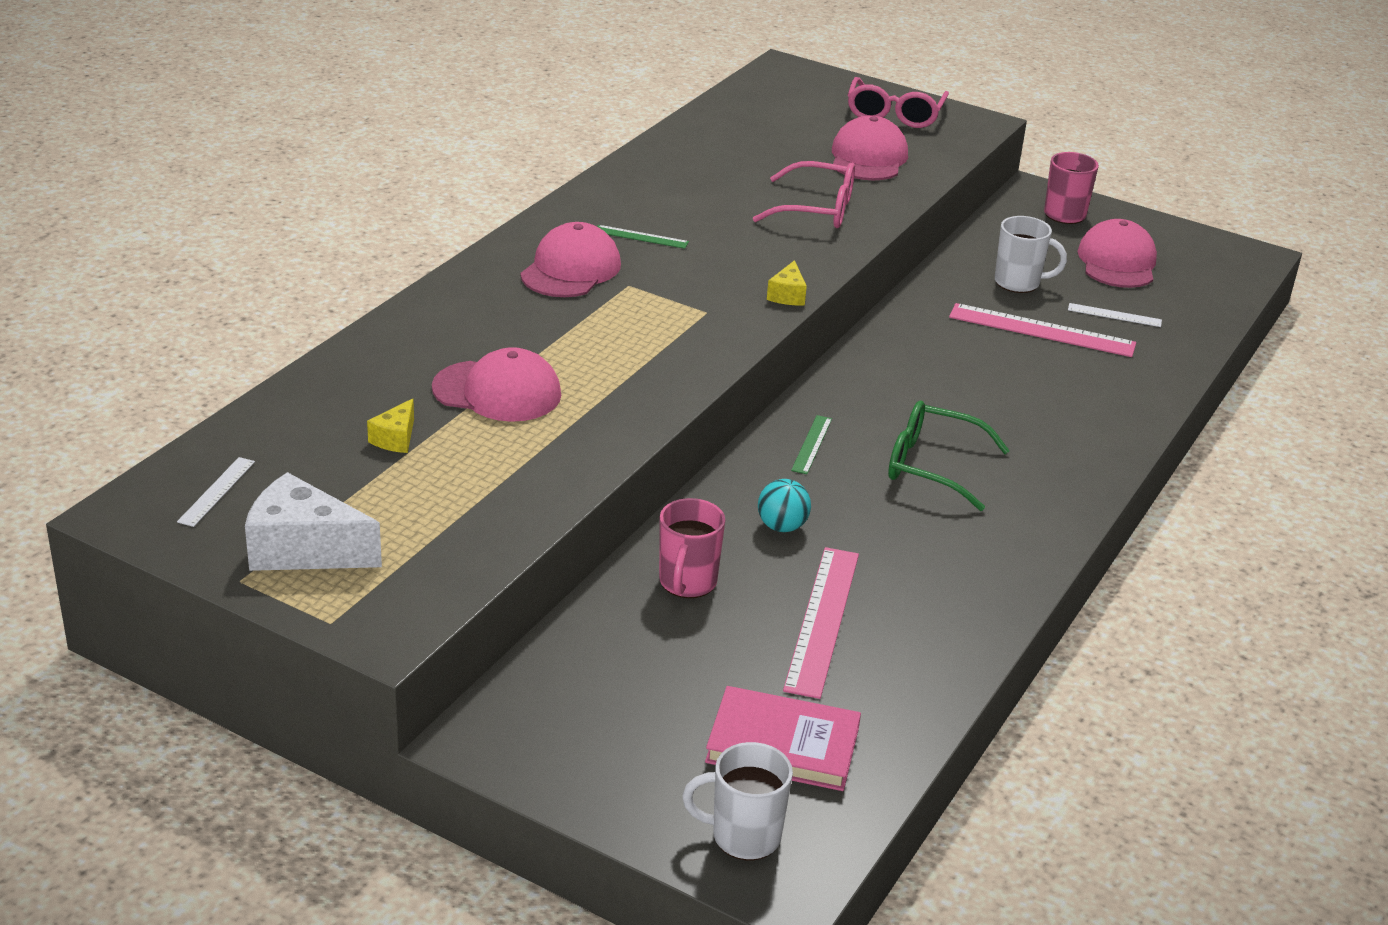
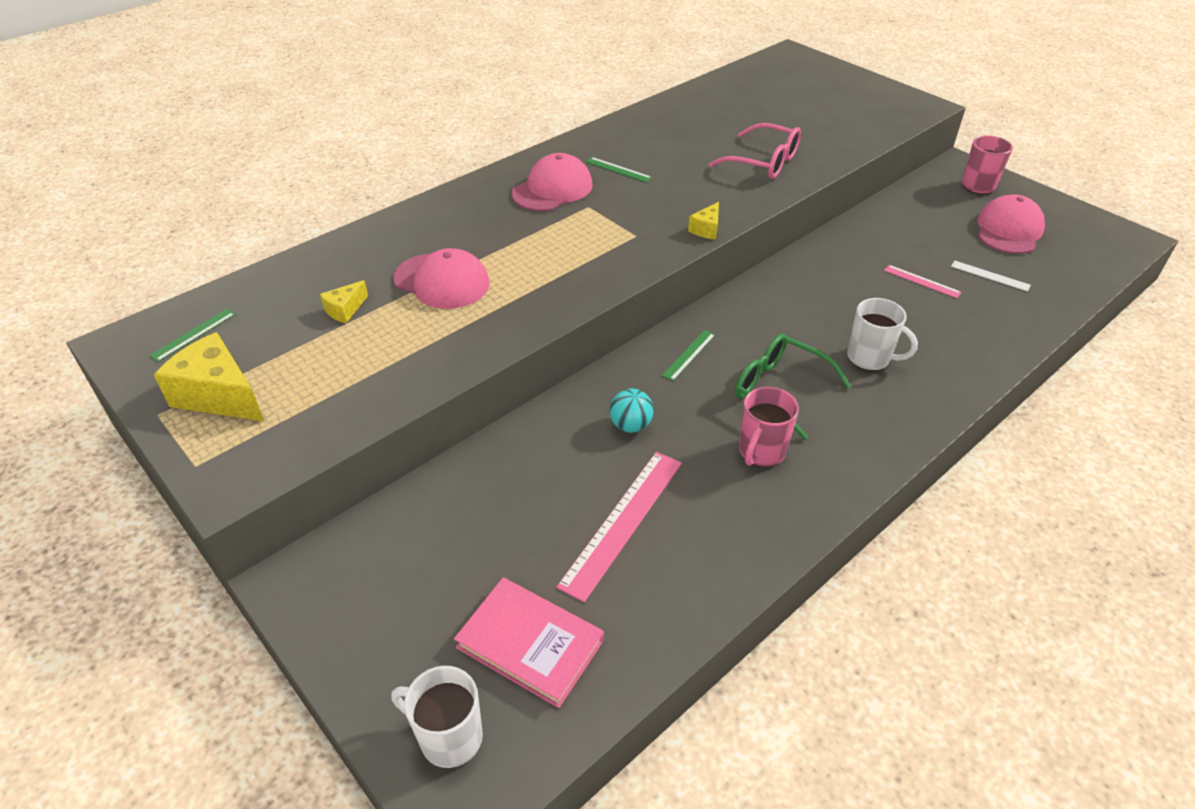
camera: 20 degrees right, 10 degrees up
(217, 491) = (193, 334): white ruler -> green ruler
(303, 550) = (219, 395): white cheese -> yellow cheese
(687, 583) = (530, 464): pink mug -> pink mug (761, 452)
(868, 157) = (823, 125): pink cap -> none
(894, 114) = (859, 94): pink glasses -> none
(1018, 283) = (918, 238): white mug -> white mug (870, 358)
(1042, 330) = (922, 281): pink ruler -> pink ruler, size x0.51

